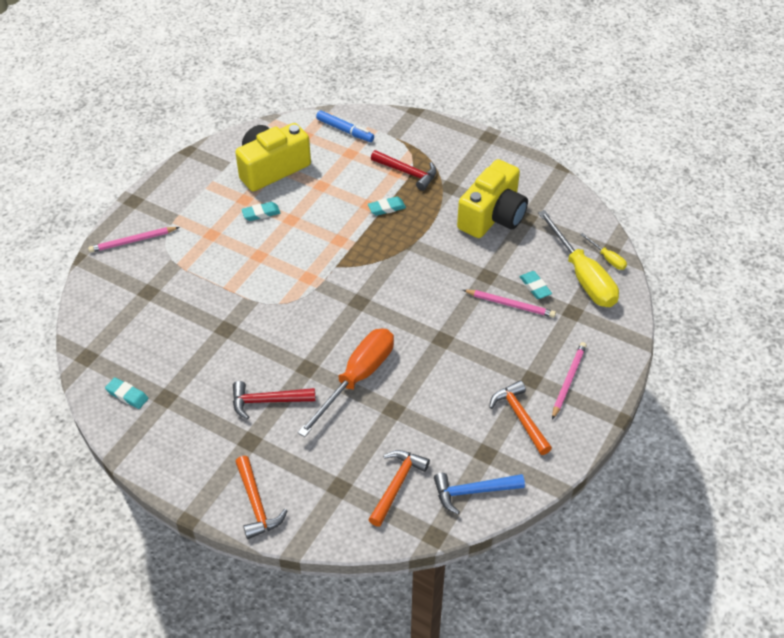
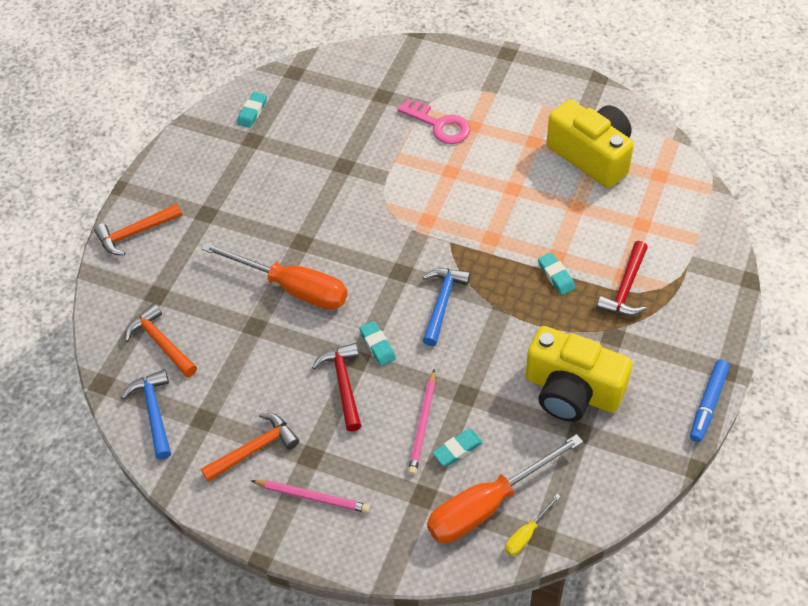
camera: 85 degrees right, 5 degrees up
(133, 241) = (449, 67): pink pencil -> none
(201, 256) = (439, 125): none -> pink key
(261, 213) = (516, 161): turquoise eraser -> turquoise eraser (377, 345)
(267, 401) = (255, 218): red hammer -> red hammer (343, 384)
(344, 130) = (683, 212): blue marker -> blue marker (708, 403)
(397, 279) = (442, 303): none -> blue hammer
(397, 484) = (160, 342): orange hammer -> orange hammer turned 150 degrees counterclockwise
(582, 276) = (487, 504): yellow screwdriver -> orange screwdriver

